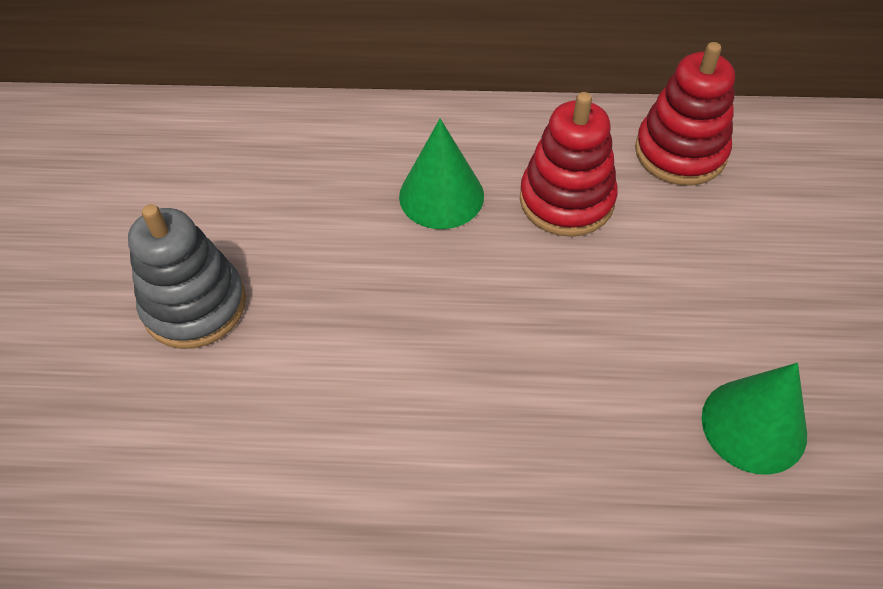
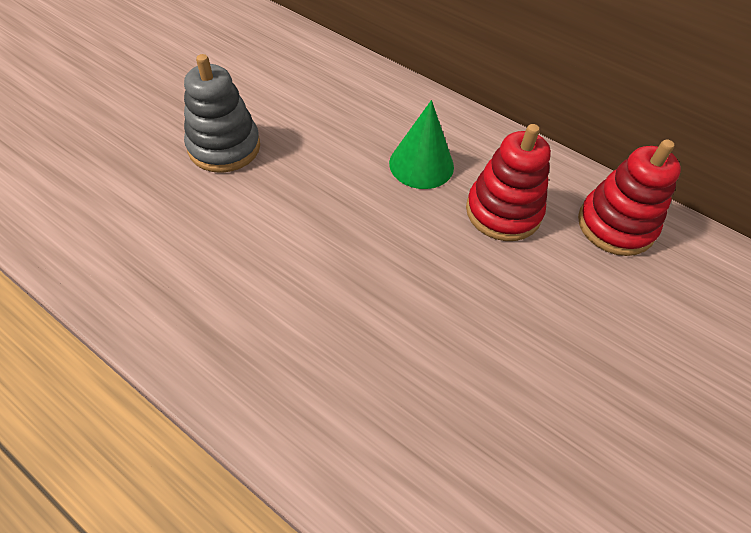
camera: 30 degrees right, 0 degrees up
(754, 425) = (510, 435): green cone -> none

